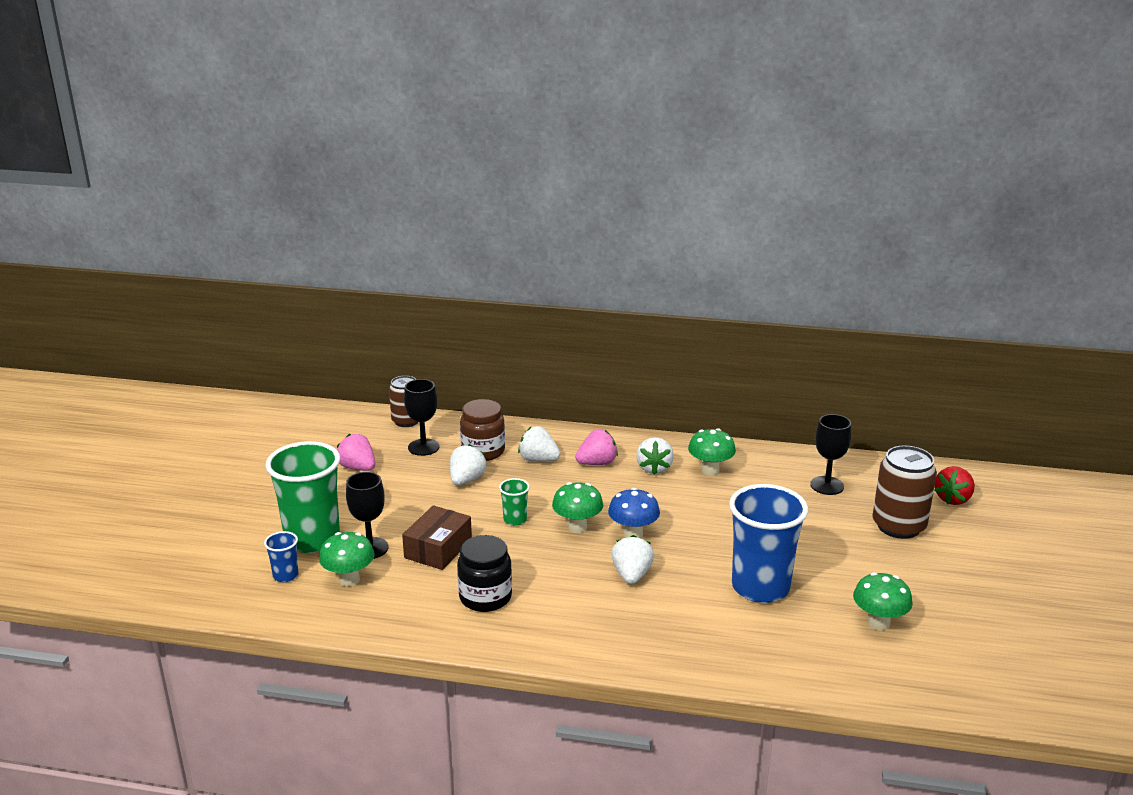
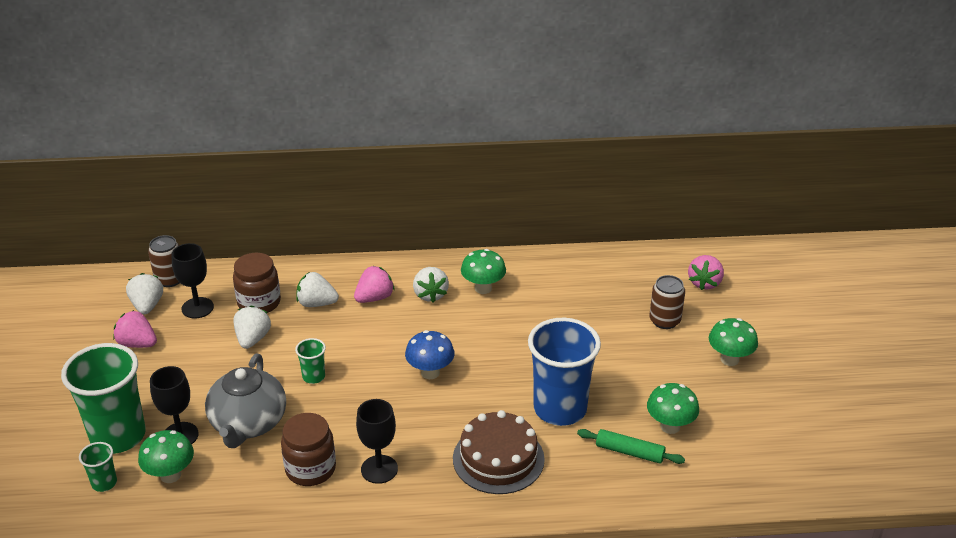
camera: 15 degrees left, 10 degrees up
(285, 576) = (104, 483): blue cup -> green cup
(438, 549) = (248, 423): brown box -> grey teapot
(485, 597) = (310, 469): black jar -> brown jar
(577, 527) = (376, 374): green mushroom -> green mushroom (729, 359)
(632, 575) = (441, 418): white strawberry -> white strawberry (147, 306)
(681, 621) = (498, 459): none -> brown cake
(826, 639) = (629, 452): none -> green rolling pin
(827, 485) = (592, 287): black goblet -> black goblet (379, 469)
(898, 526) = (664, 320): brown can -> brown can, size x0.65
(953, 499) = (704, 283): red strawberry -> pink strawberry

